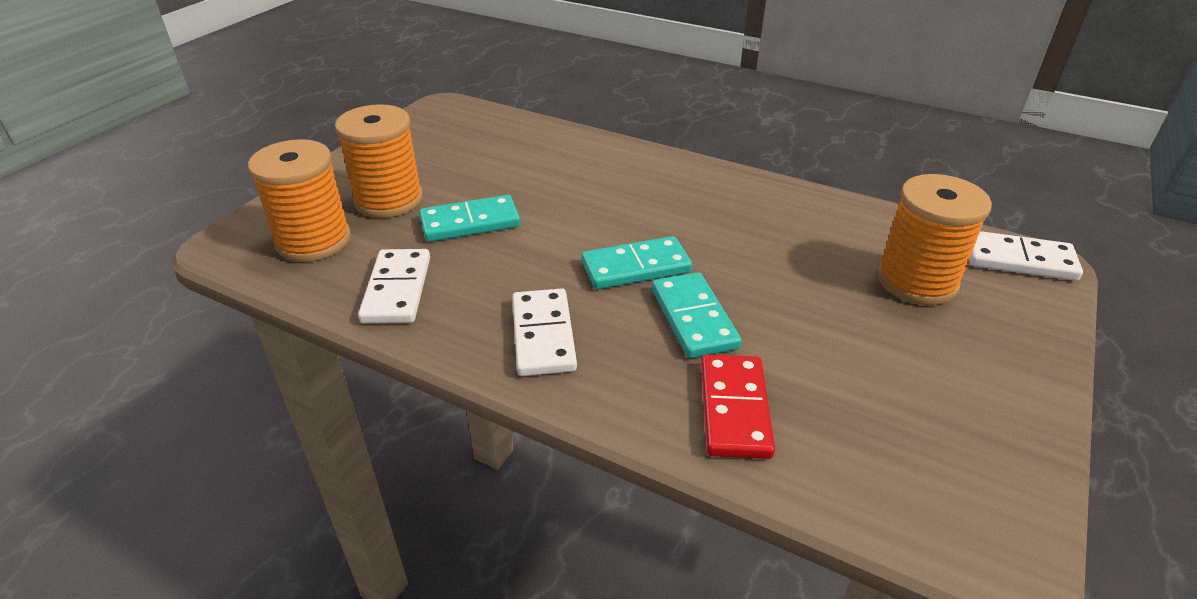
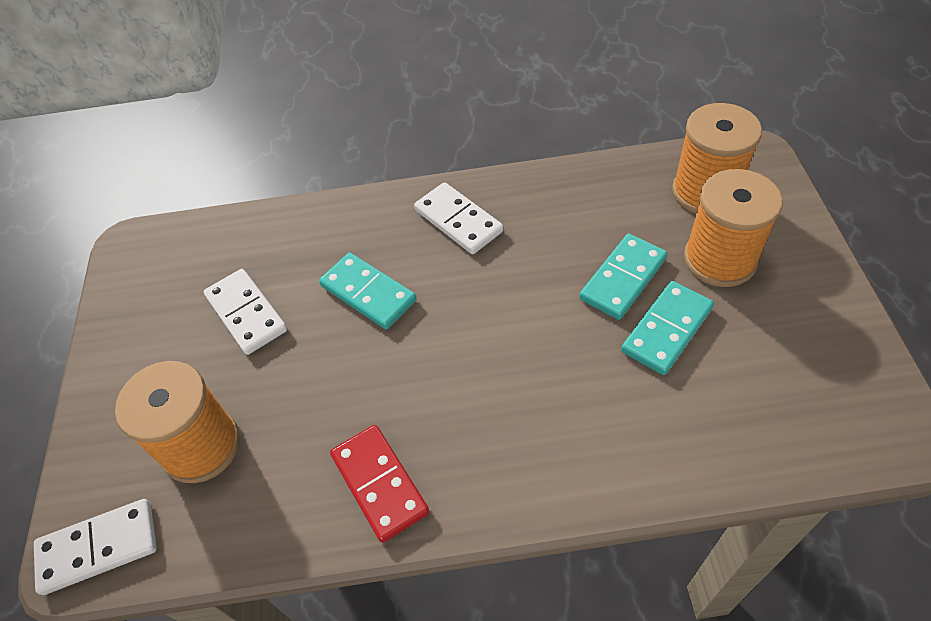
camera: 150 degrees right, 15 degrees up
(397, 289) = (590, 194): white domino -> white domino (246, 313)
(636, 267) = (446, 315): turquoise domino -> turquoise domino (667, 330)
(734, 409) = (303, 242): red domino -> red domino (380, 483)

